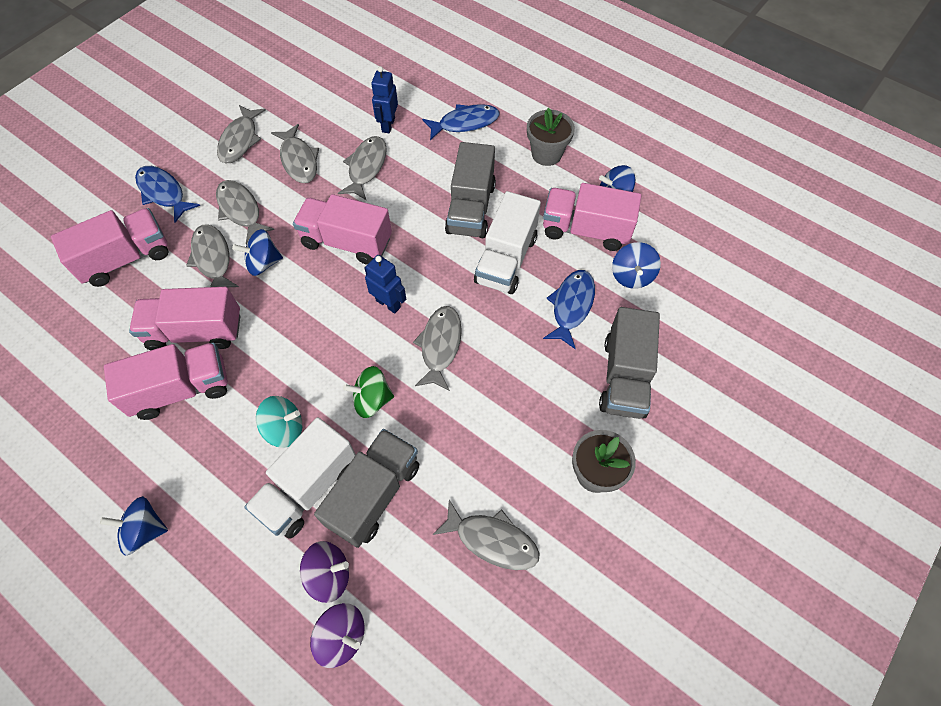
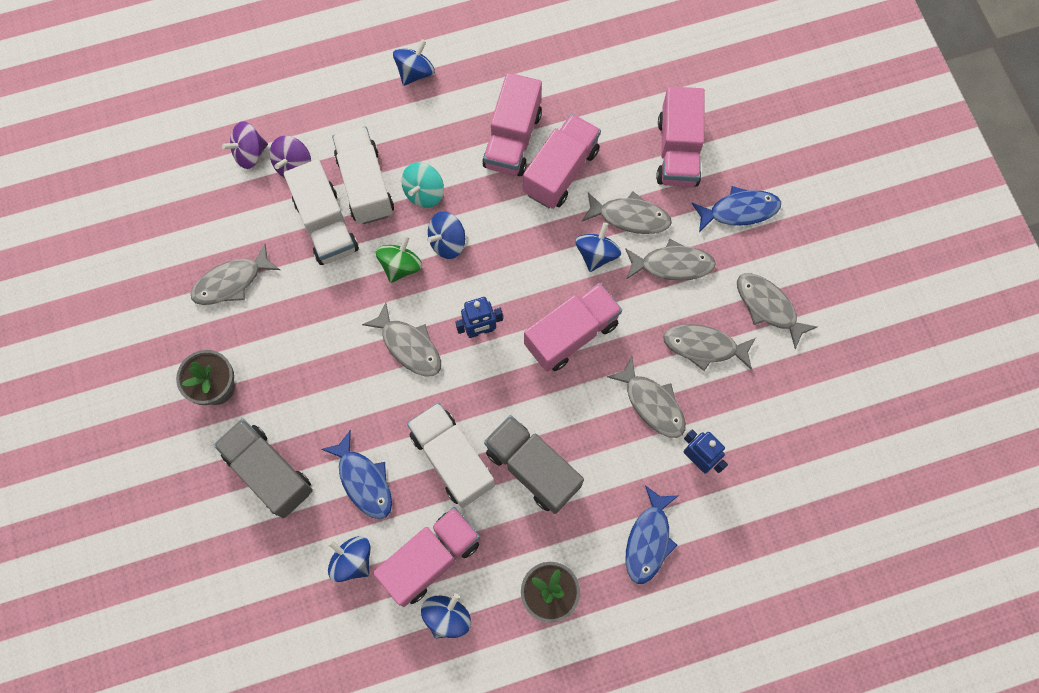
camera: 125 degrees right, 10 degrees up
(323, 377) = (447, 242): none -> blue spinning top
(374, 494) = (326, 225): grey truck -> white truck

